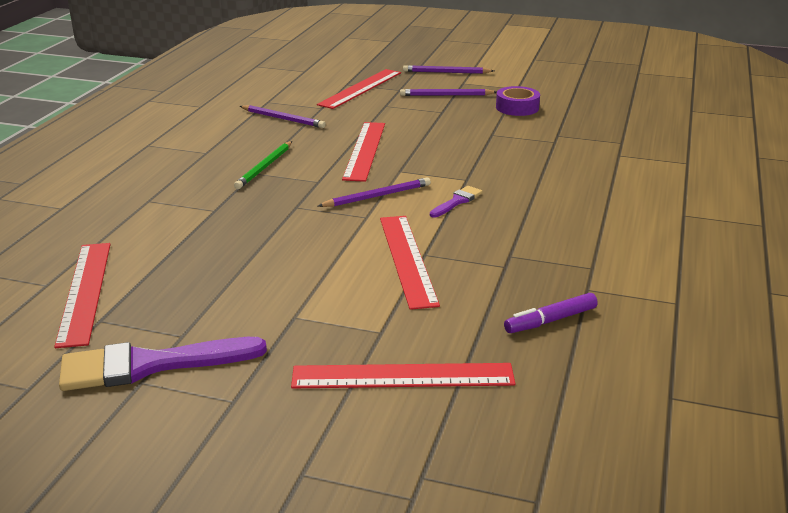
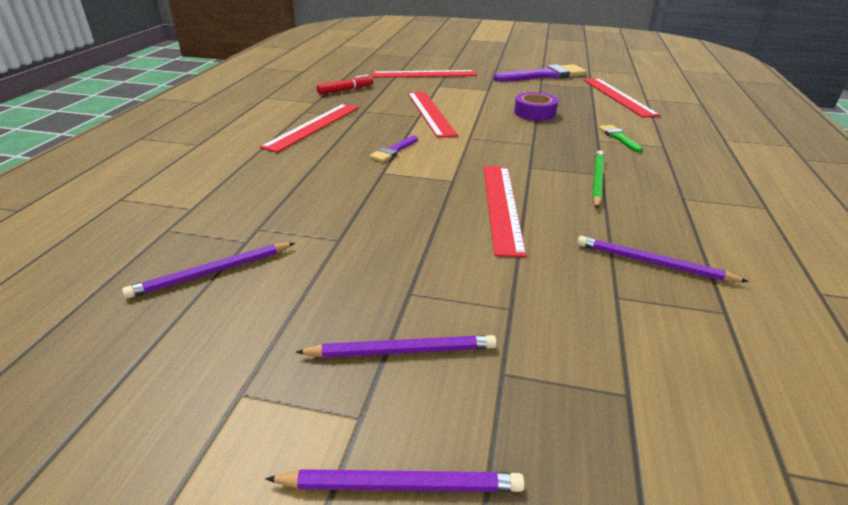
camera: 175 degrees right, 5 degrees up
(185, 212) = (619, 137): none -> green brush
(360, 88) = (586, 373): red ruler -> red ruler (313, 126)
(377, 196) = (466, 154): purple pencil -> purple pencil (212, 272)
(517, 107) = (274, 310): purple tape -> purple tape (534, 113)
(550, 320) = (345, 90): purple marker -> red marker

